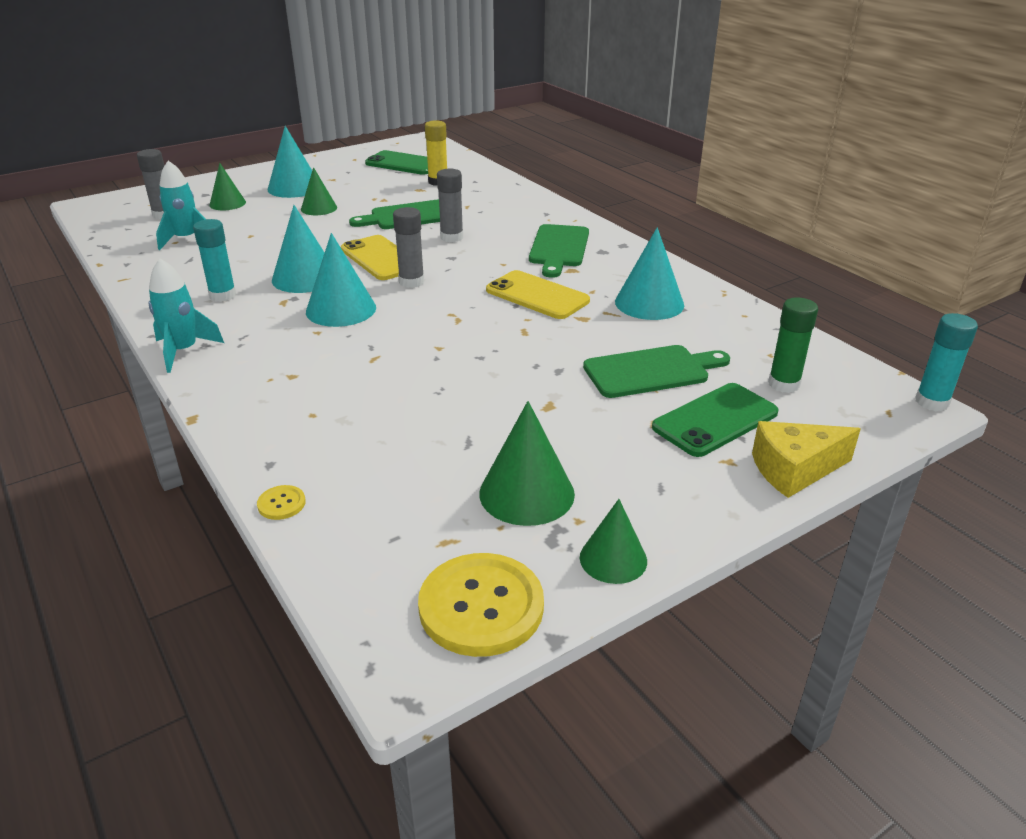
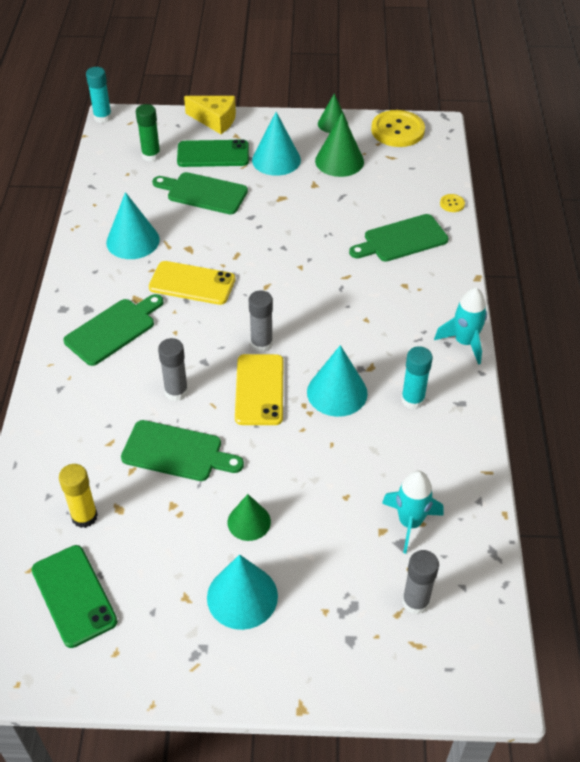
camera: 145 degrees left, 15 degrees up
(227, 203) = (336, 593): green cone -> none
(331, 422) = (402, 239): none -> green cutting board
(341, 309) = (335, 336): turquoise cone -> turquoise cone (276, 160)
(537, 296) = (192, 283): yellow phone -> yellow phone turned 60 degrees counterclockwise

